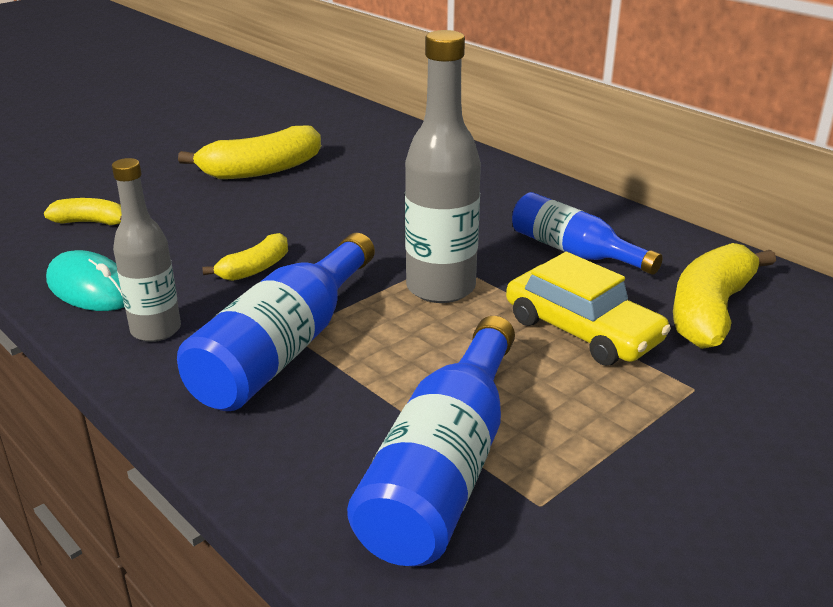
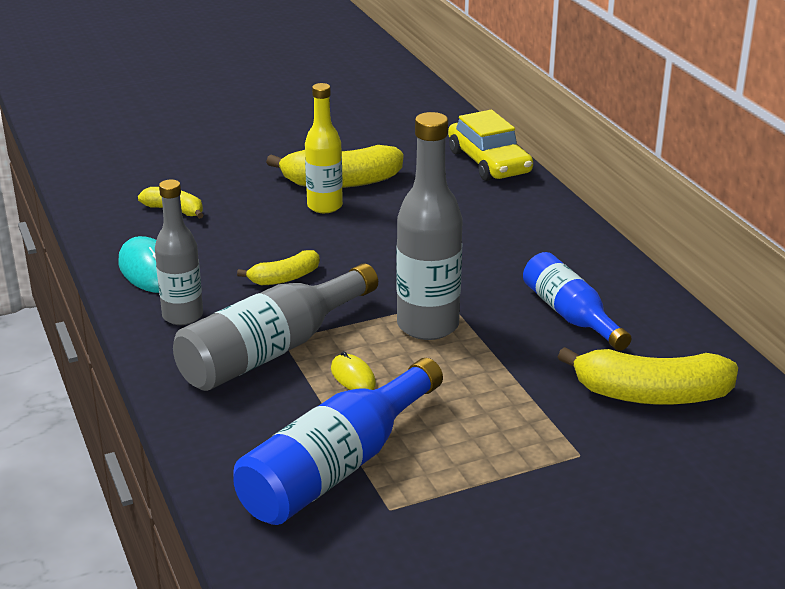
camera: 20 degrees right, 0 degrees up
(258, 193) = (325, 206): none -> yellow bottle
(285, 347) = (272, 350): blue bottle -> grey bottle
(395, 357) = (353, 376): none -> yellow mouse
(582, 330) = (522, 387): yellow car -> yellow car (489, 162)
(710, 311) = (651, 395): yellow banana -> yellow banana turned 135 degrees counterclockwise

